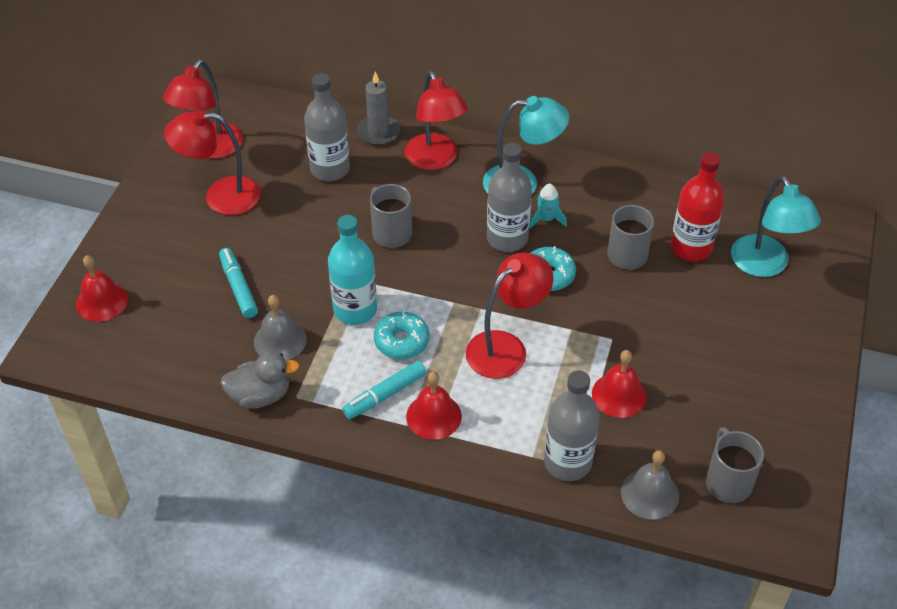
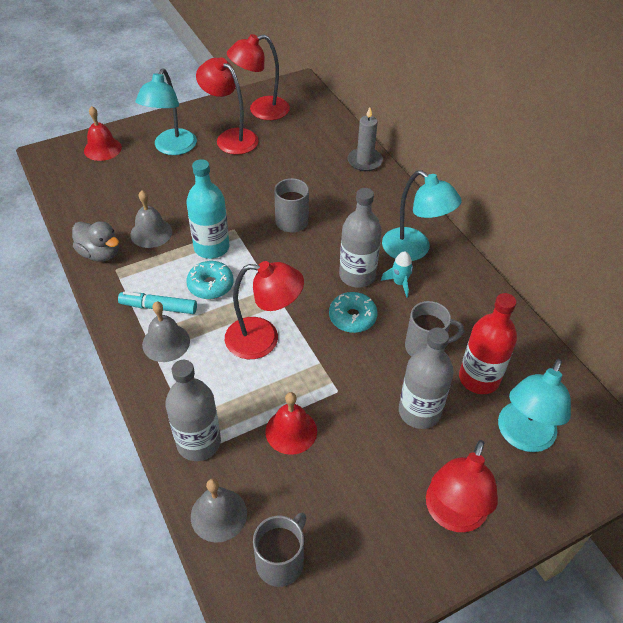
camera: 45 degrees right, 0 degrees up
(176, 248) = (172, 148): none -> turquoise lamp
(238, 287) = (172, 190): turquoise marker -> none
(330, 169) = (308, 163): grey bottle -> grey bottle (419, 412)
(434, 416) = (166, 342): red bell -> grey bell
(435, 160) = (377, 199): red lamp -> red lamp (452, 515)

